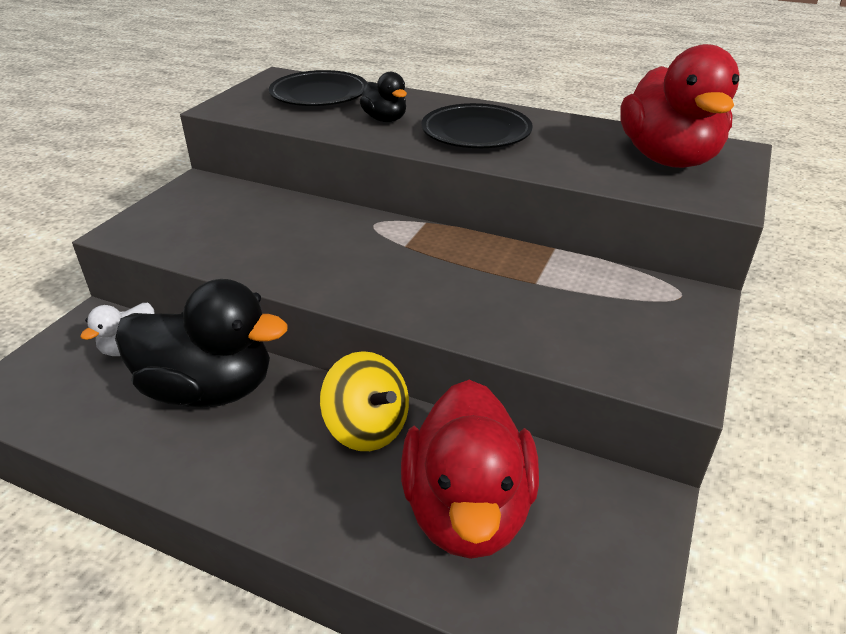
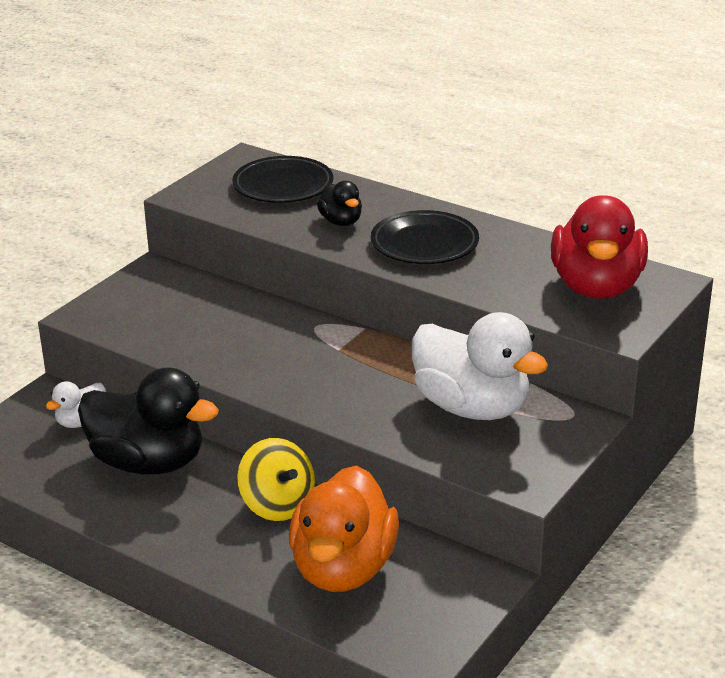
camera: 10 degrees right, 5 degrees down
(467, 509) = (343, 569): red duck -> orange duck
(570, 295) = (472, 407): none -> white duck

